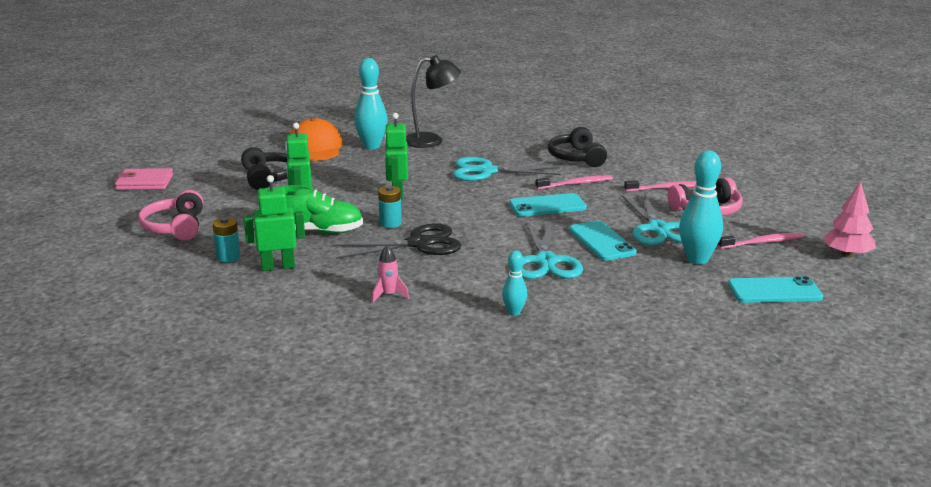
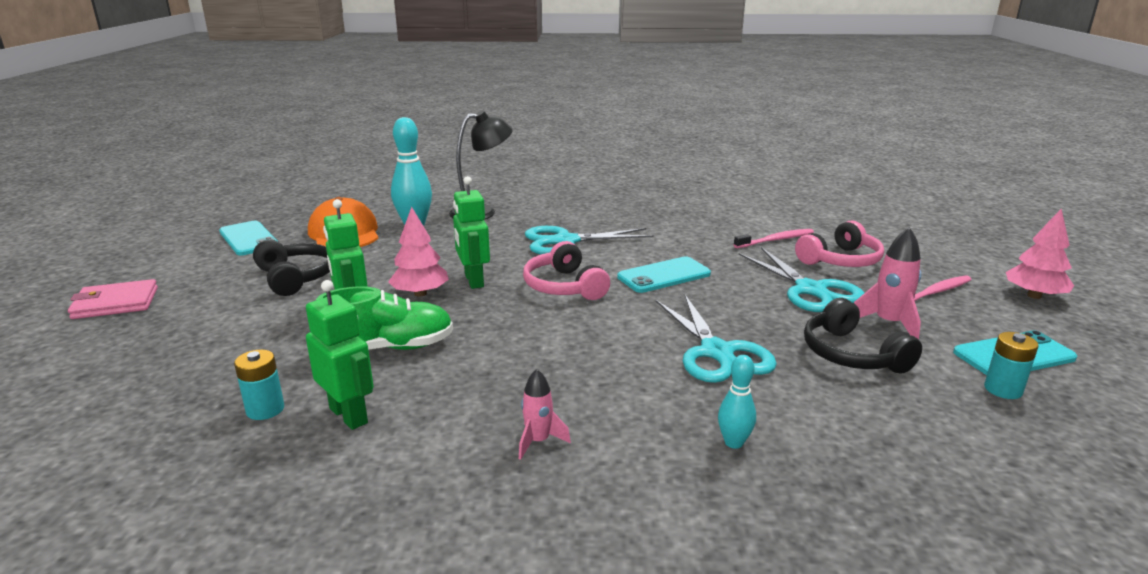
camera: 15 degrees left, 0 degrees up
(175, 227) = (170, 369): pink headphones -> pink headphones (564, 286)
(278, 267) = (349, 415): green robot -> green robot turned 75 degrees clockwise
(354, 199) = (420, 293): none -> pink tree
(390, 223) = (484, 322): turquoise battery -> turquoise battery (1003, 389)
(419, 244) = (537, 348): black scissors -> none
(575, 184) = (676, 245): pink toothbrush -> none
(576, 158) = (654, 216): black headphones -> black headphones (852, 354)
(601, 241) = (761, 314): turquoise phone -> turquoise phone (248, 239)
(697, 259) = (888, 324): turquoise bowling pin -> pink rocket

